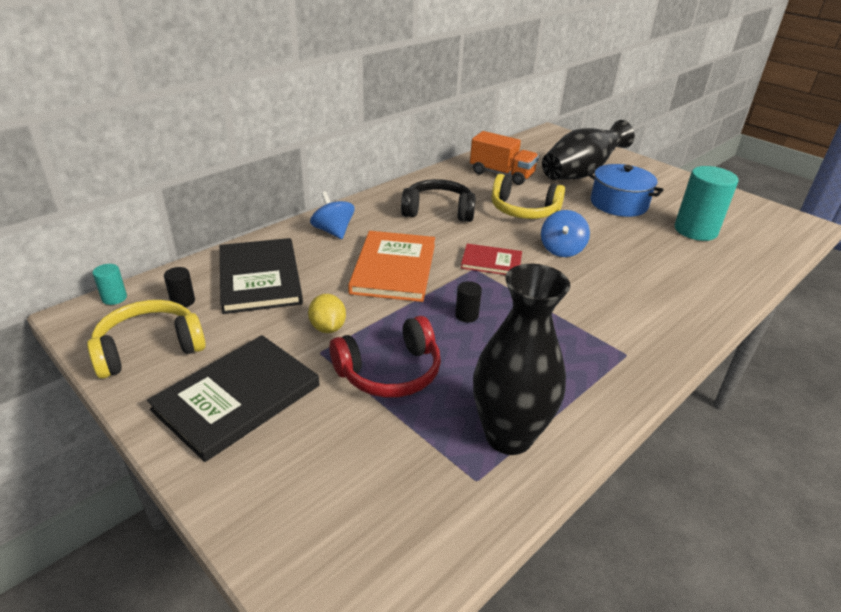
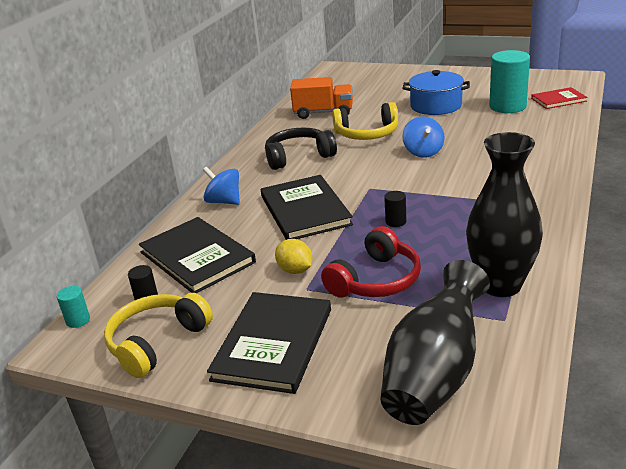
camera: 20 degrees left, 5 degrees down
(394, 268) = (305, 210): orange book -> black book
(491, 262) = (378, 179): red book -> red book (558, 100)
(581, 173) = (386, 92): black vase -> black vase (435, 374)

